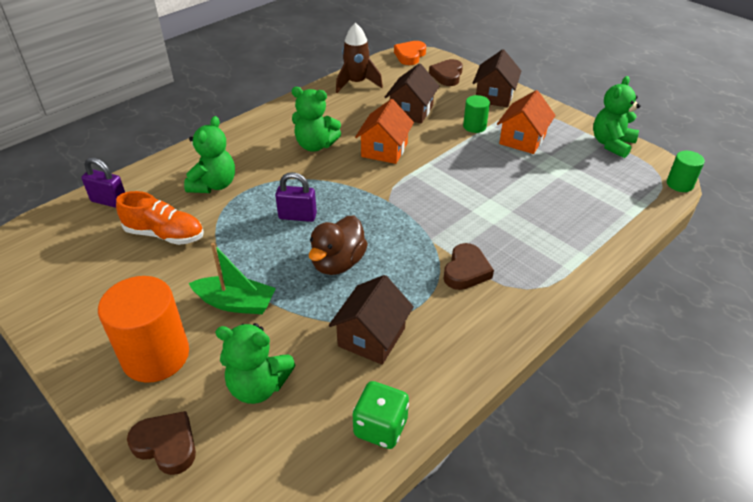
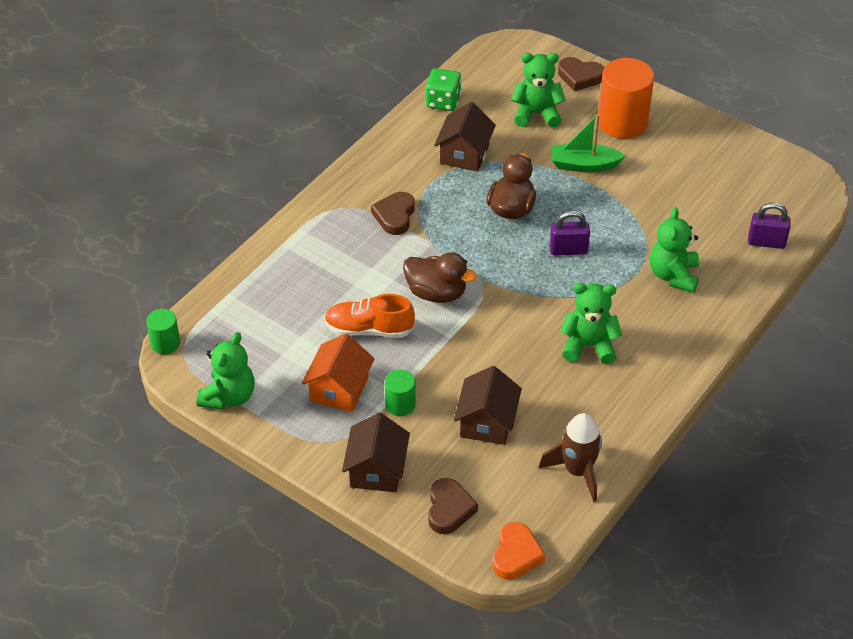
camera: 170 degrees right, 5 degrees up
(165, 234) = (684, 215): orange shoe -> orange shoe (369, 329)
(384, 150) = (505, 349): orange house -> none
(433, 195) = (436, 293): none -> brown duck

